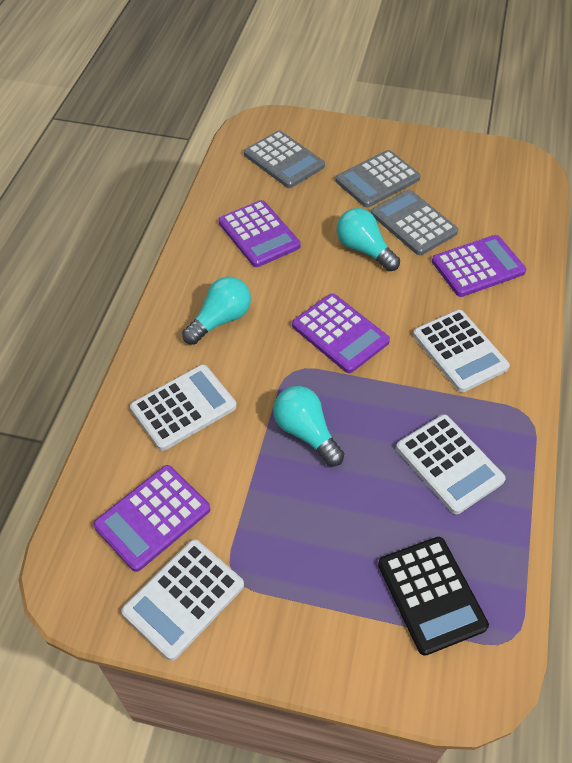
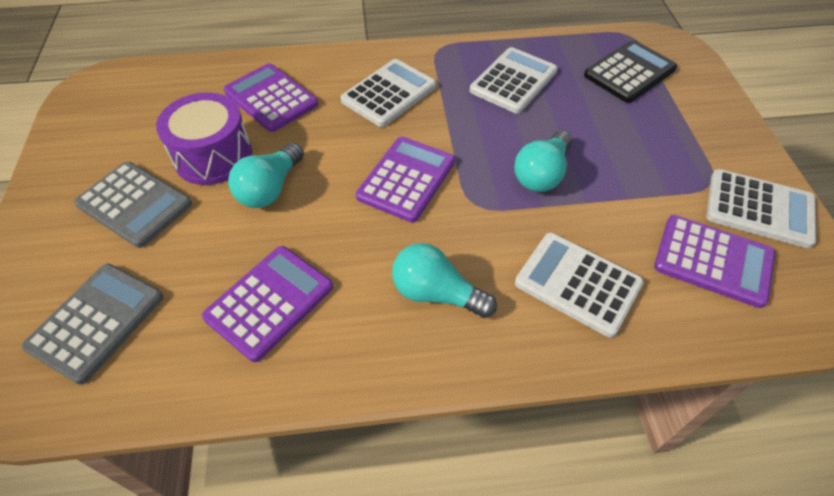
camera: 110 degrees left, 0 degrees up
(413, 223) = (213, 156): grey calculator -> purple drum

